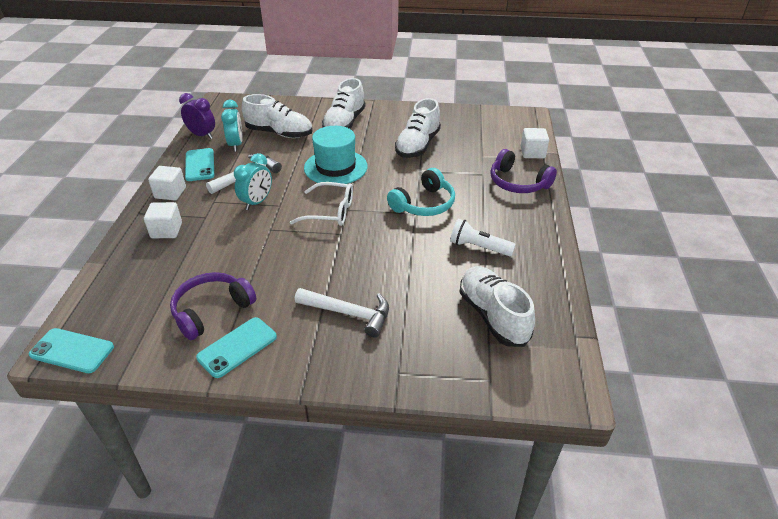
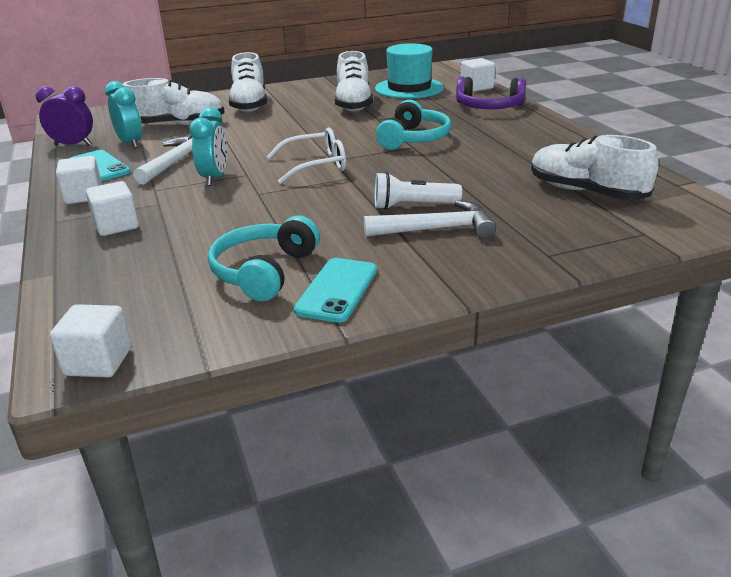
camera: 25 degrees left, 10 degrees down
(72, 351) = (98, 362): turquoise phone -> white cube
(211, 310) = (264, 271): purple headphones -> turquoise headphones
(335, 167) = (280, 135): turquoise hat -> turquoise hat (409, 88)
(478, 247) = (509, 153): white flashlight -> white flashlight (413, 206)

